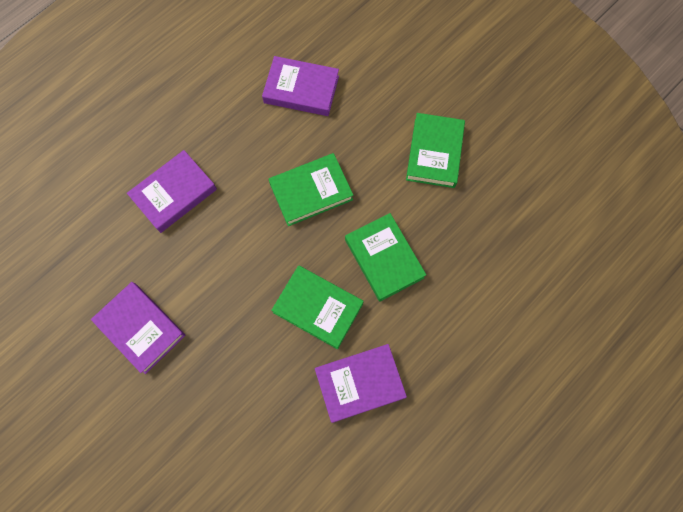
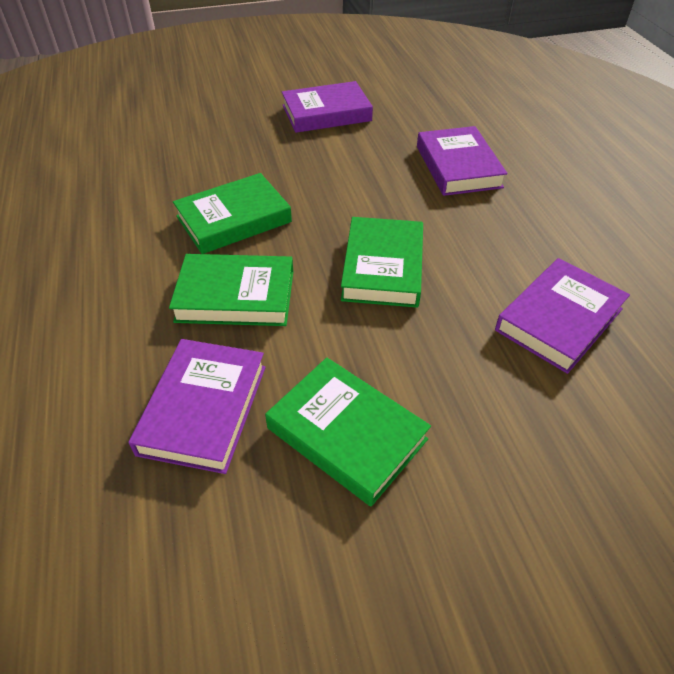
camera: 120 degrees right, 25 degrees down
(360, 383) = (125, 218): purple book -> purple book (203, 409)

